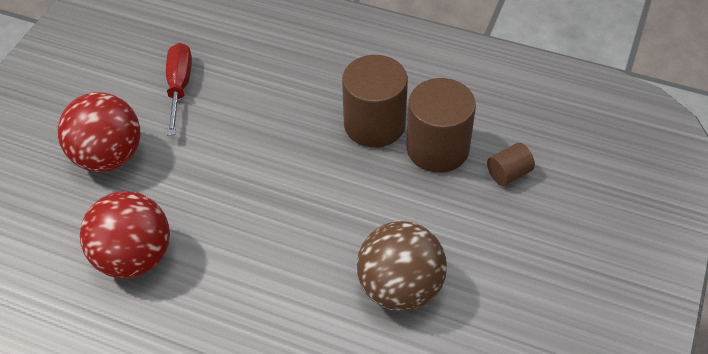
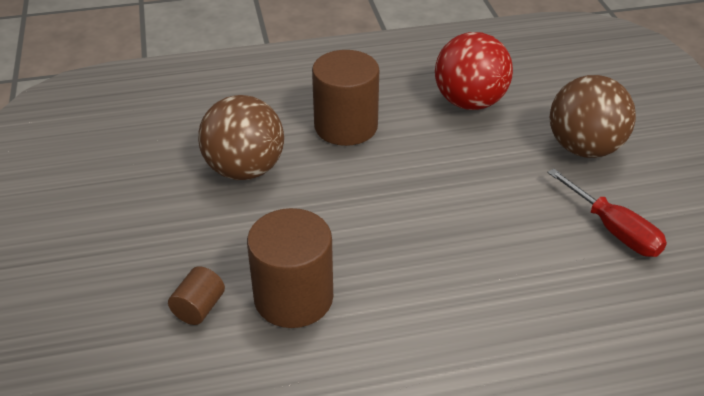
camera: 145 degrees right, 10 degrees down
(109, 156) = (584, 148): red ball -> brown ball
(374, 124) = (381, 290): brown cylinder -> brown cylinder (346, 126)

